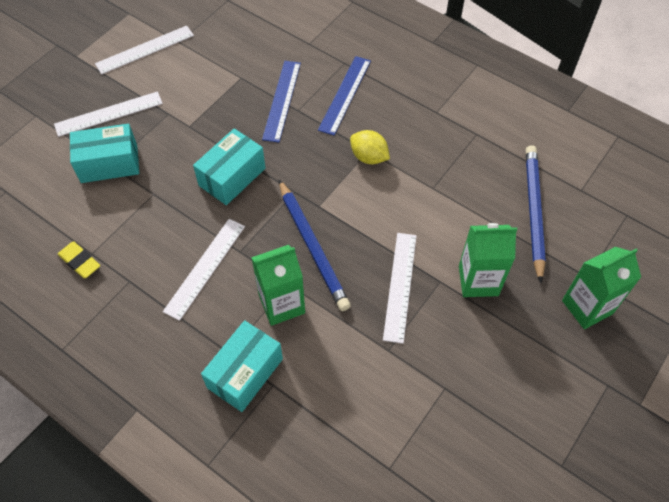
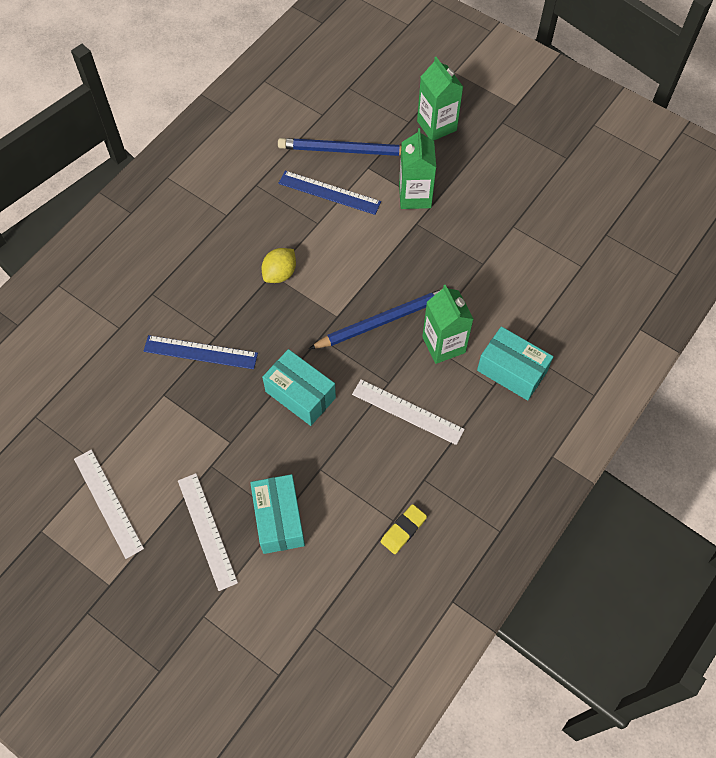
camera: 90 degrees left, 5 degrees up
(345, 95) = (197, 293): blue ruler -> blue ruler (329, 192)
(400, 286) = (422, 253): white ruler -> none

